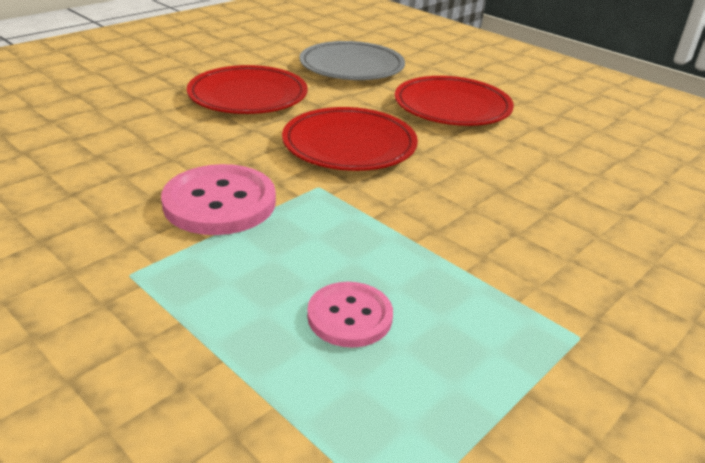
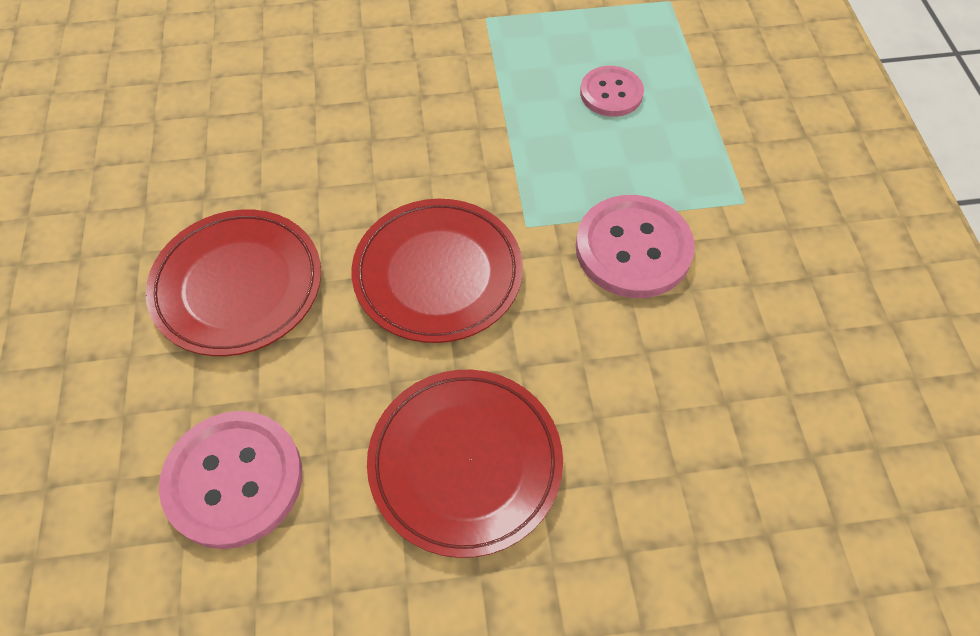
camera: 140 degrees left, 25 degrees up
(352, 67) = (234, 480): grey plate -> pink button

